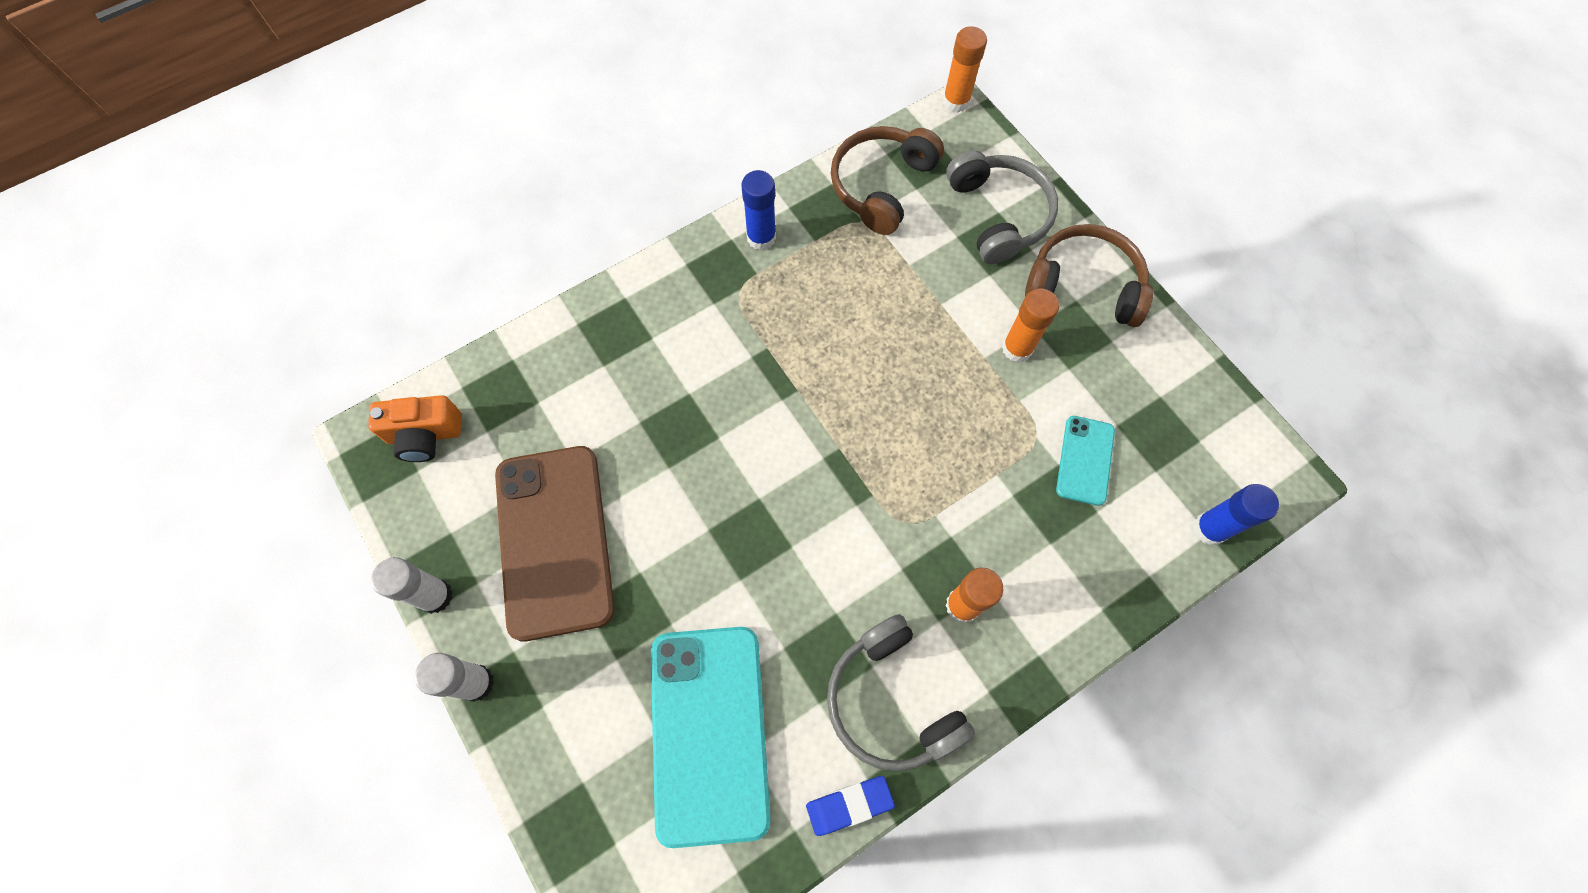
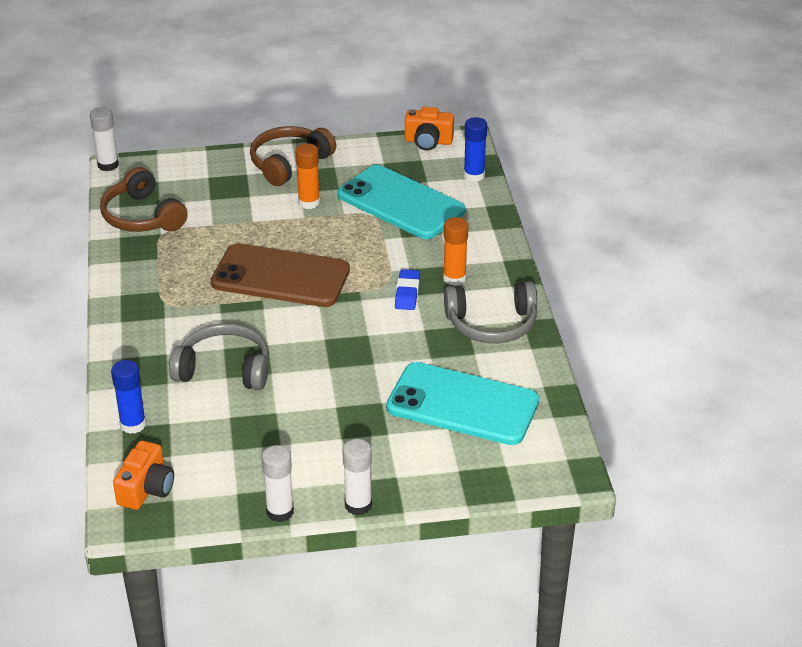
camera: 65 degrees left, 30 degrees down
(554, 541) = (283, 441): brown phone -> brown phone (280, 277)
(761, 237) = (132, 280): blue glue stick -> blue glue stick (133, 424)
(849, 805) = (541, 359): blue eraser -> blue eraser (407, 293)
(956, 101) = (108, 165): orange glue stick -> white glue stick
(998, 215) = (210, 178): grey headphones -> grey headphones (224, 369)
(1085, 460) = (401, 203): turquoise phone -> turquoise phone, size x2.05
(1248, 431) = (428, 141): none -> orange camera

